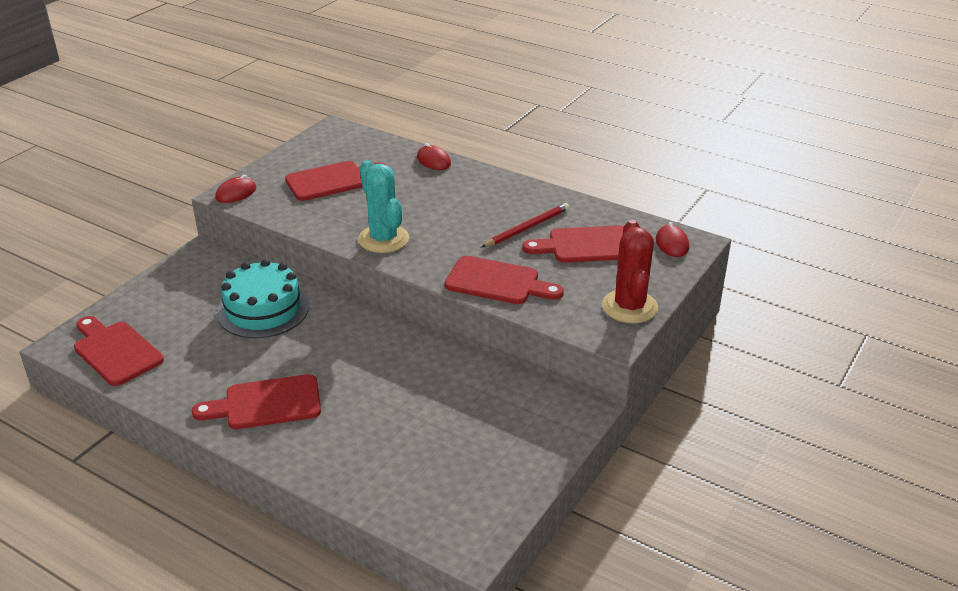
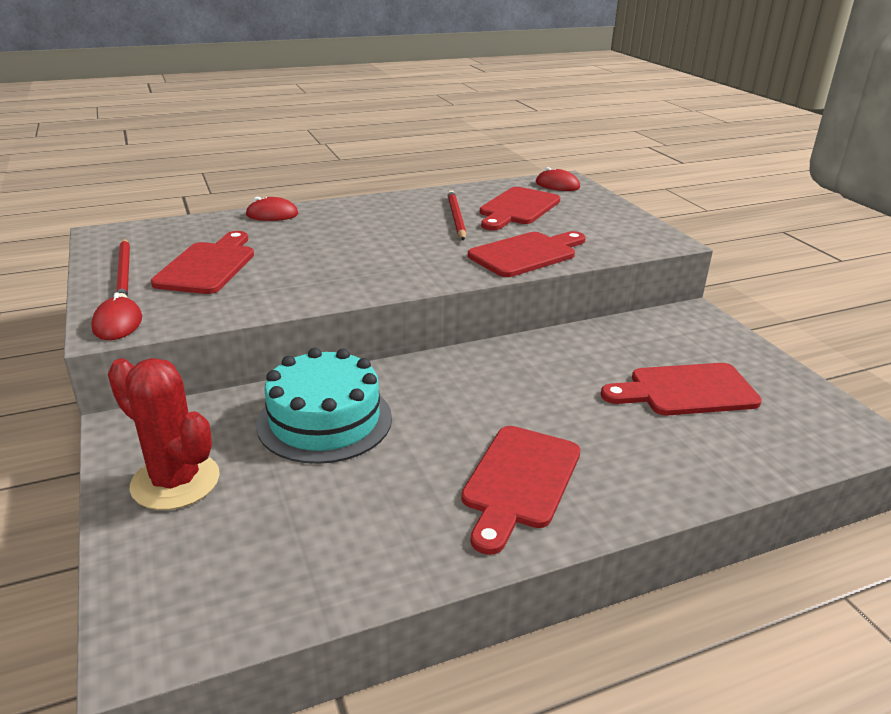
camera: 55 degrees left, 5 degrees down
(115, 351) = (243, 584): red cutting board -> red cutting board (686, 391)
(292, 162) = (124, 273): none -> red pencil
(383, 239) = (372, 276): turquoise cactus -> none
(629, 307) = (628, 223): red cactus -> red cactus (175, 481)

